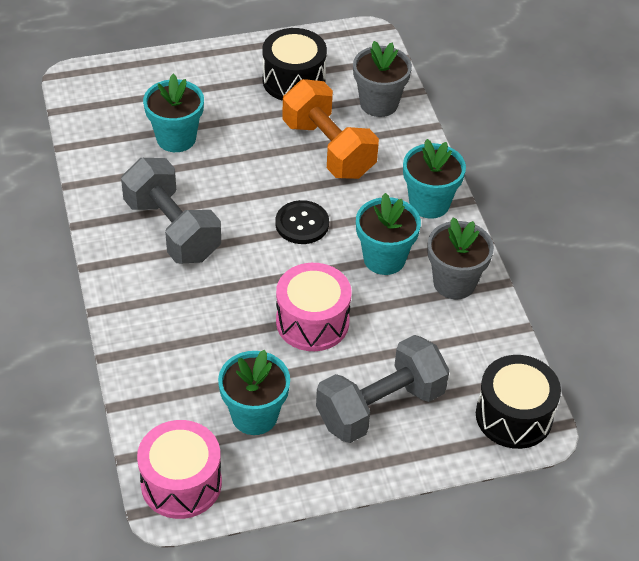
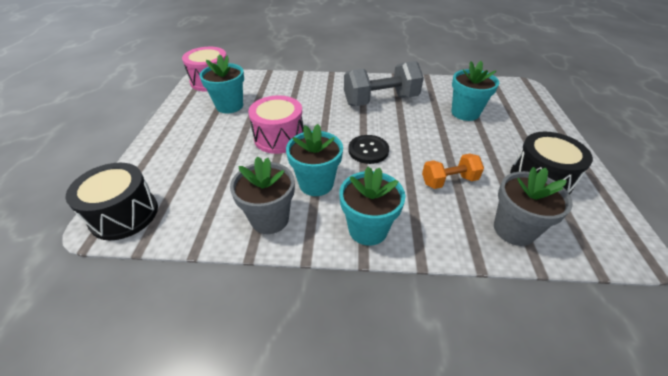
camera: 110 degrees right, 5 degrees down
(328, 149) = (449, 181): orange dumbbell -> orange dumbbell, size x0.57
(380, 407) = (194, 150): grey dumbbell -> none

